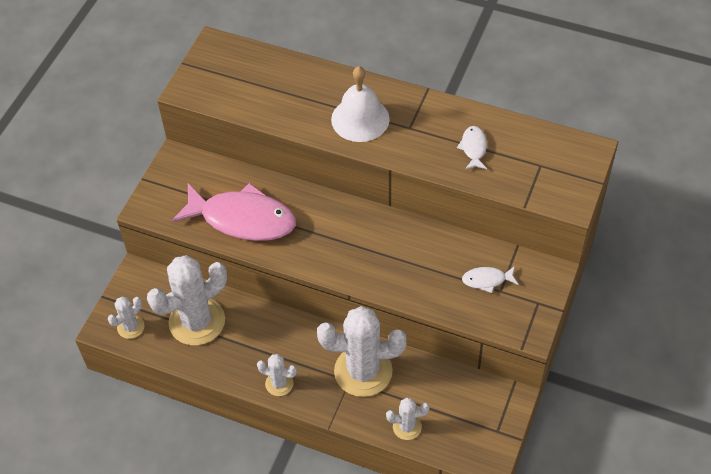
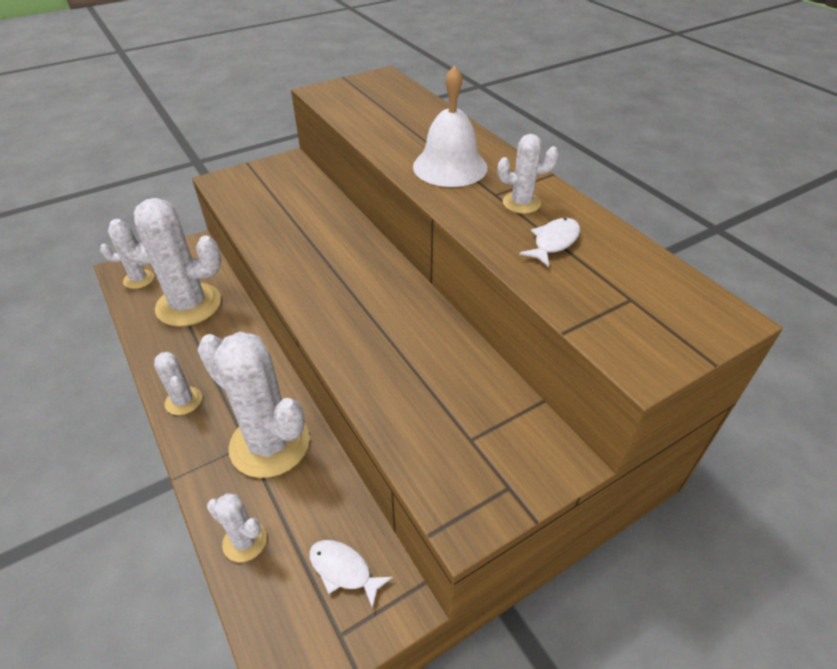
camera: 35 degrees right, 10 degrees down
(242, 219) = (282, 224): pink fish -> none
(431, 126) = (521, 203): none -> white cactus
(487, 280) = (465, 416): white fish -> white fish (343, 570)

